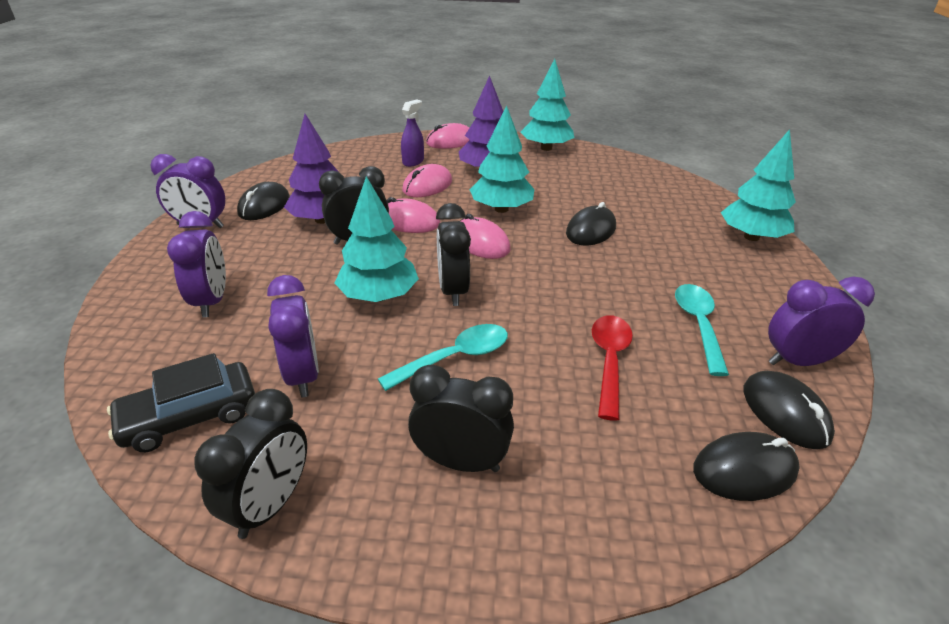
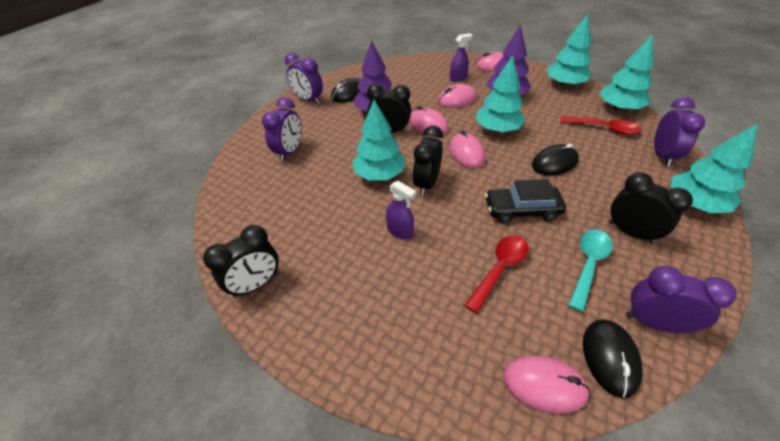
camera: 30 degrees right, 10 degrees up
(190, 416) = (246, 219): black car -> black car (522, 210)
(303, 375) = (310, 214): purple clock -> purple clock (662, 156)
(455, 358) = (400, 231): turquoise spoon -> purple spray bottle
(461, 462) = (363, 300): black clock -> black clock (630, 232)
(618, 184) = (604, 128): none -> red spoon
(619, 162) = (619, 108): none -> turquoise tree
(744, 470) = (544, 385): black mouse -> pink mouse

